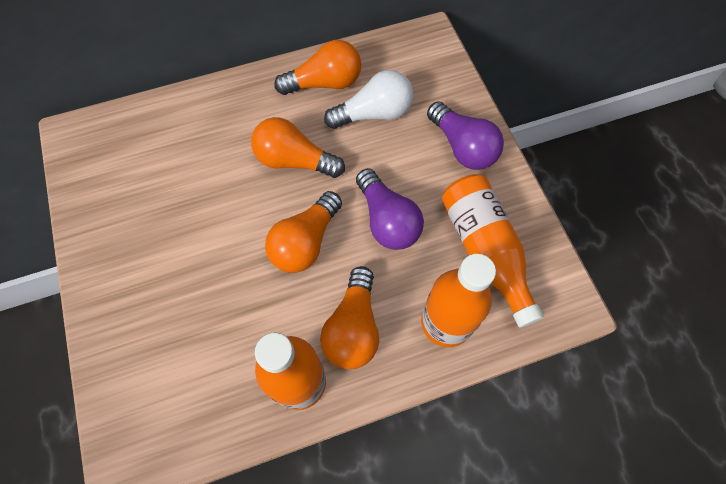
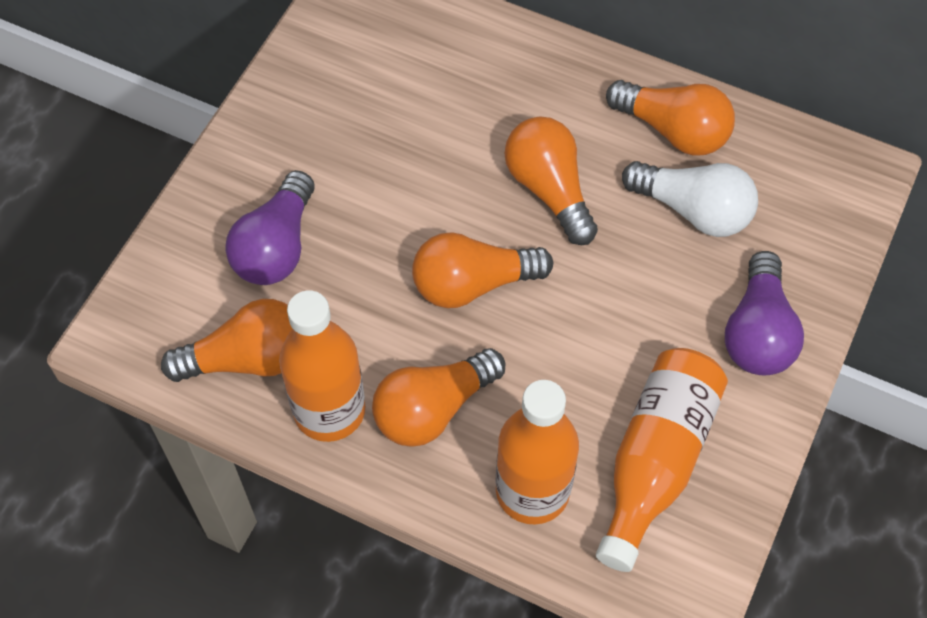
camera: 45 degrees right, 5 degrees down
(222, 398) = (247, 359): none -> orange light bulb
(387, 220) = (582, 336): purple light bulb -> purple light bulb (276, 247)

